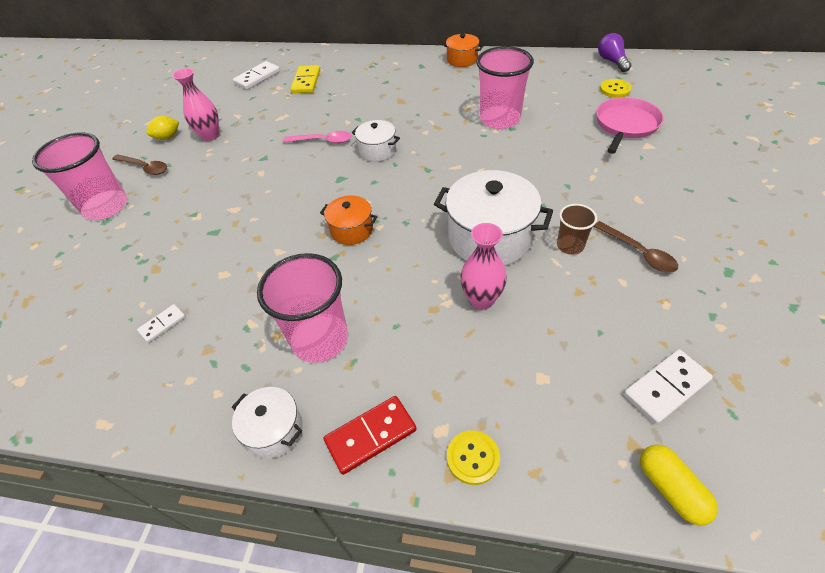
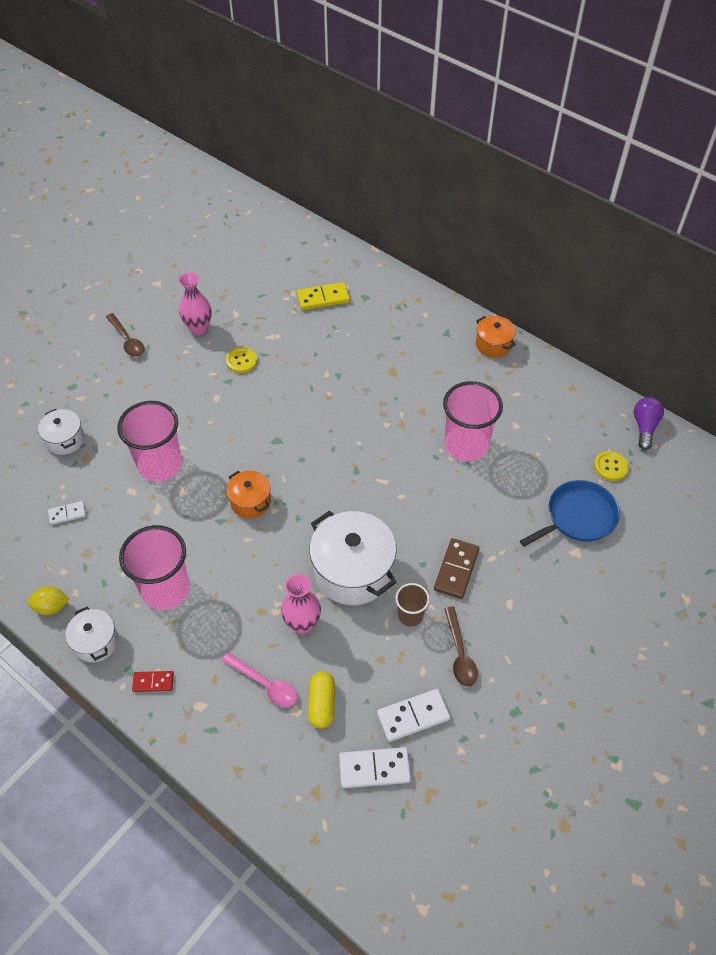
camera: 25 degrees right, 5 degrees up
(106, 207) = (78, 371): pink cup -> pink cup (160, 465)
(167, 137) = (162, 311): yellow lemon -> yellow lemon (51, 607)
(257, 77) = (281, 269): white domino -> white domino (413, 716)
(306, 81) = (323, 298): yellow domino -> yellow domino turned 45 degrees clockwise
(323, 141) = (289, 387): pink spoon -> pink spoon (265, 684)
(370, 435) = (153, 682): red domino -> red domino, size x0.60
(377, 150) = (329, 425): white pot -> white pot (65, 439)
(472, 458) = (206, 736): yellow button -> yellow button (241, 361)
(573, 197) = (456, 569): none -> brown domino
(625, 125) = (578, 517): pink pan -> blue pan
(671, 489) = (313, 831): yellow capsule -> yellow capsule (322, 704)

